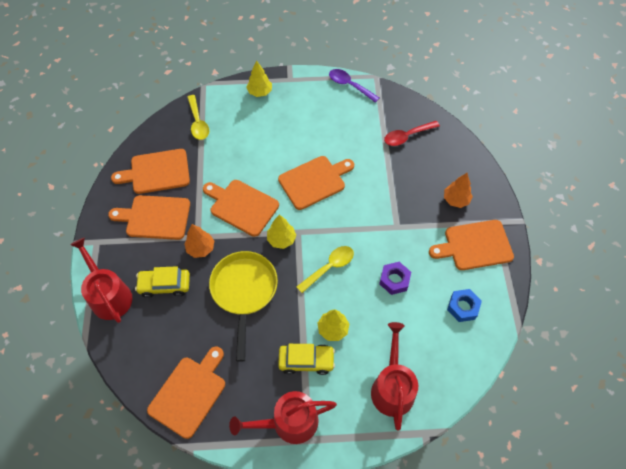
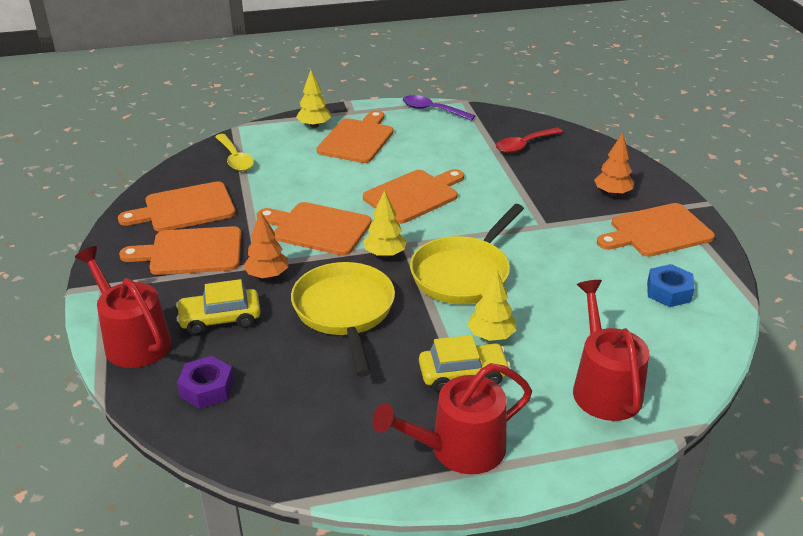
camera: 10 degrees left, 25 degrees down
(189, 393) = (286, 436): orange cutting board -> orange cutting board (357, 139)
(329, 267) = (463, 274): yellow spoon -> yellow pan
(394, 280) = (561, 276): purple nut -> purple nut (207, 388)

